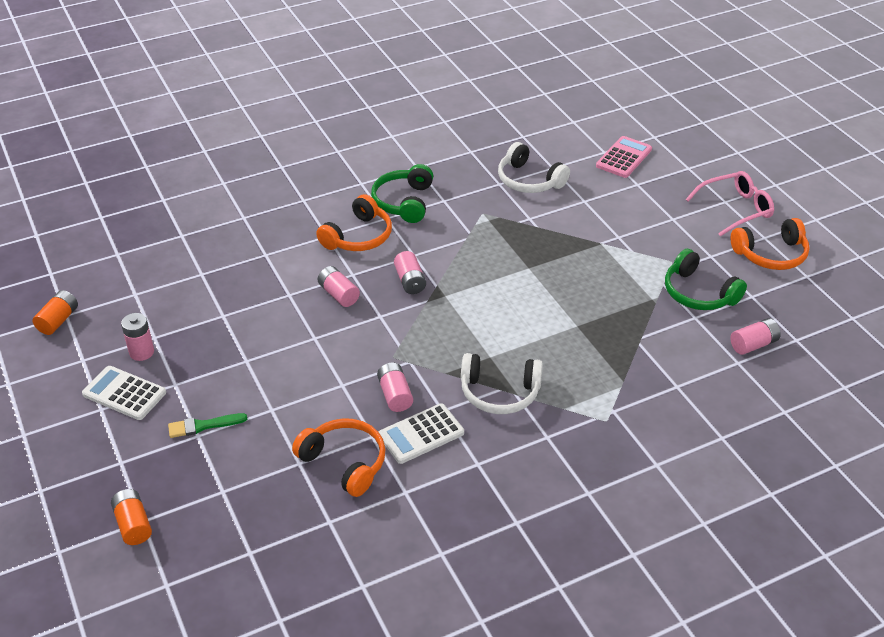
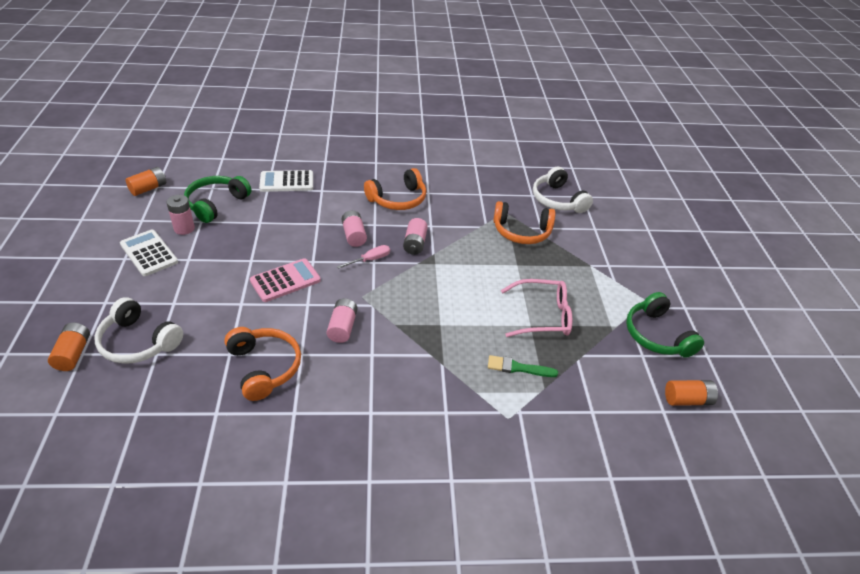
camera: 20 degrees right, 0 degrees up
(203, 426) = (183, 297): green brush -> green brush (518, 368)
(374, 315) = (370, 260): none -> pink screwdriver
(404, 202) = (449, 186): green headphones -> green headphones (216, 204)
(421, 434) = (341, 368): white calculator -> white calculator (286, 182)
(499, 392) = (429, 357): white headphones -> white headphones (138, 342)
(623, 158) = (647, 206): pink calculator -> pink calculator (285, 280)
(735, 209) = (727, 276): pink glasses -> pink glasses (542, 316)
(753, 344) = (687, 400): pink battery -> orange battery
(771, 254) = (744, 325): orange headphones -> orange headphones (521, 231)

